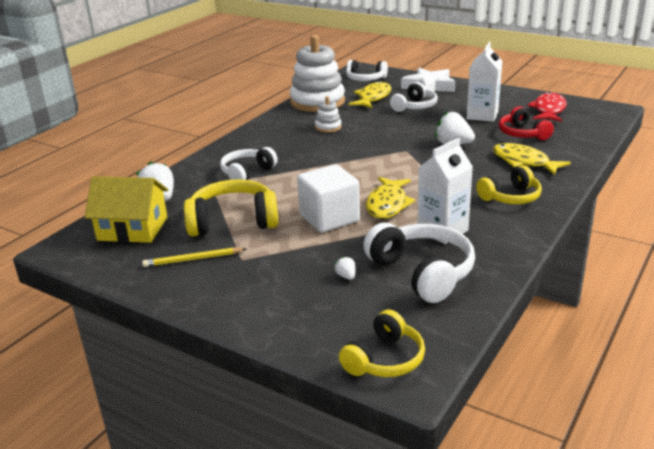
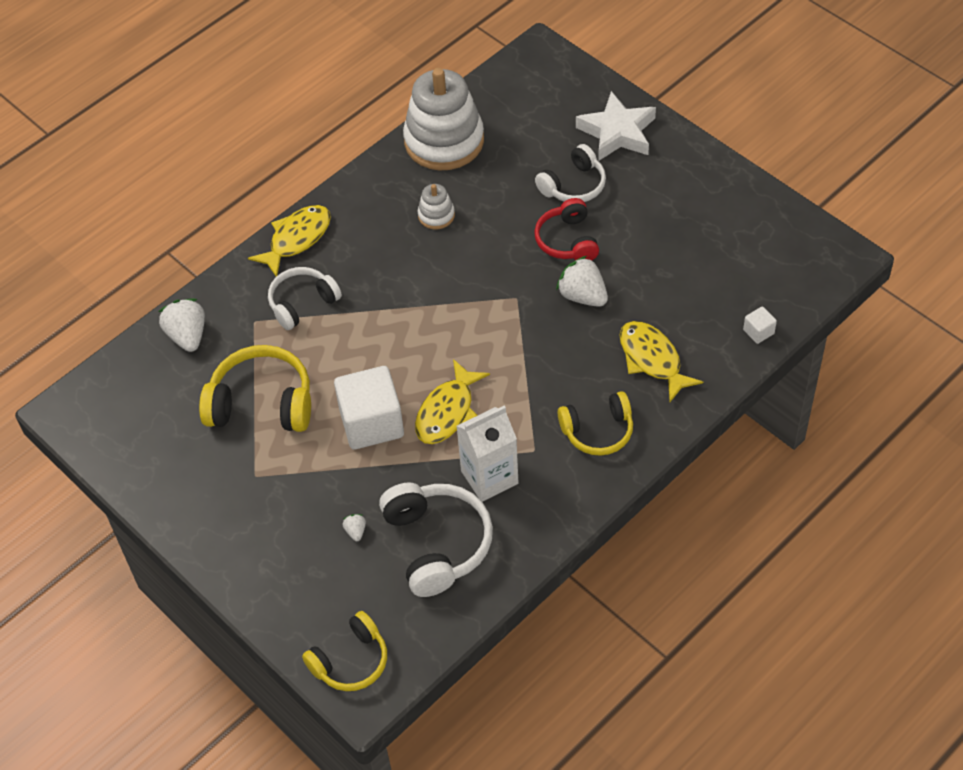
camera: 15 degrees right, 25 degrees up
(133, 229) = (148, 391): yellow house -> none
(193, 259) = (203, 464): yellow pencil -> none
(365, 79) = (535, 86): white headphones -> none
(373, 98) = (525, 147): yellow fish -> yellow fish (297, 239)
(482, 115) = (655, 231): white carton -> none
(522, 134) = (685, 292): red headphones -> red headphones (567, 240)
(548, 110) = (754, 238): red fish -> none
(586, 142) = (758, 332): none -> white cube

